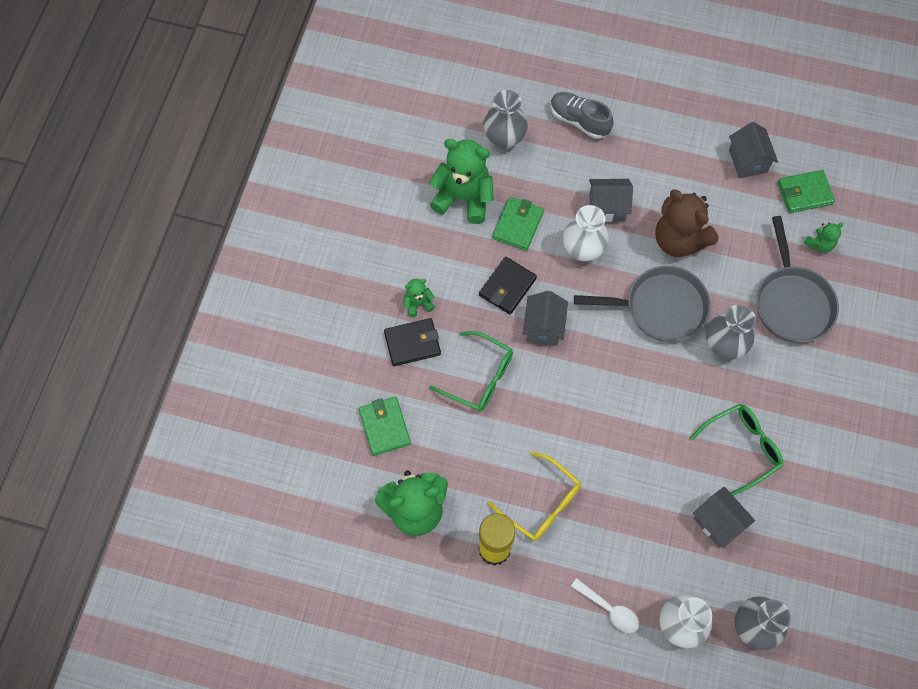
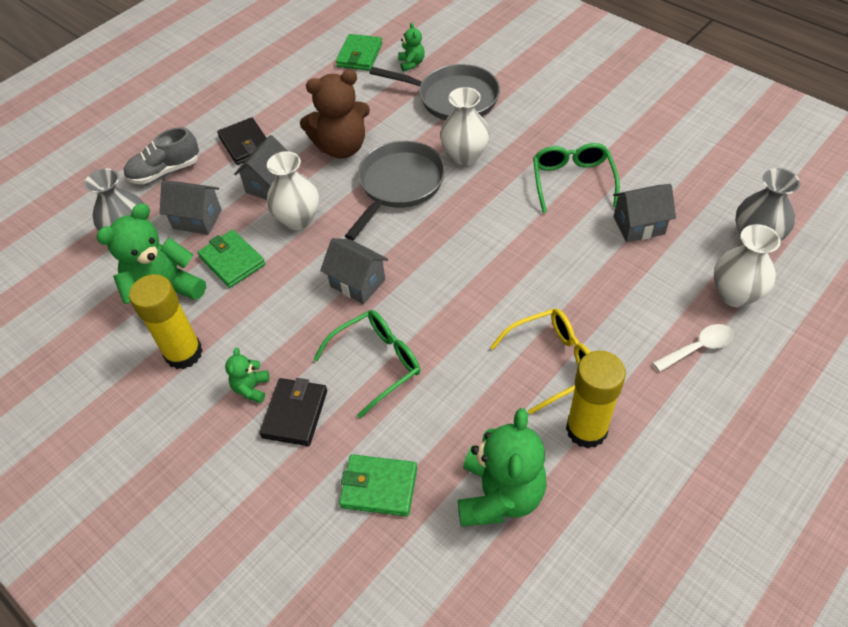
camera: 60 degrees left, 15 degrees down
(423, 242) = (184, 353): none -> yellow glue stick
(507, 287) = (292, 296): black wallet -> black wallet (245, 144)
(724, 345) = (465, 156): grey vase -> white vase
(747, 161) = (303, 77): grey house -> grey house (197, 219)

